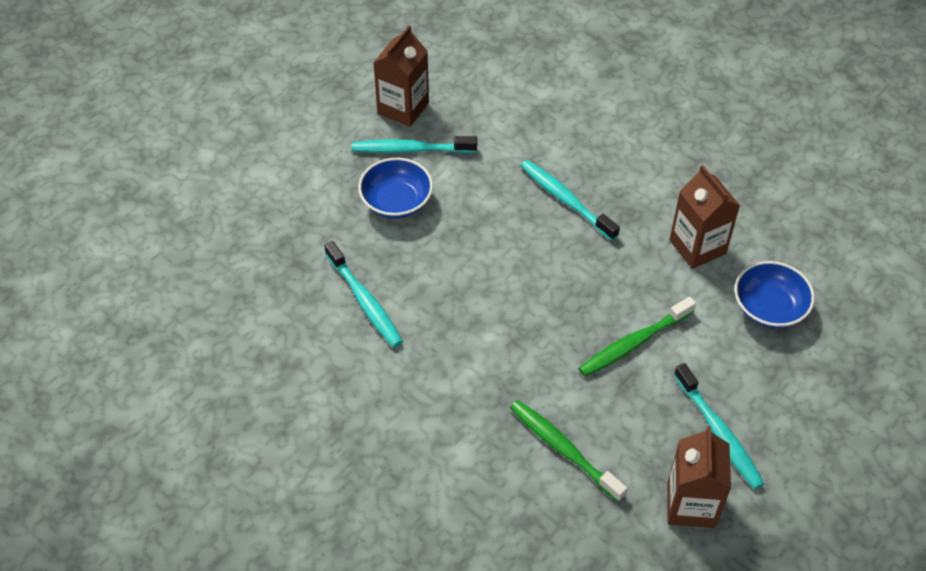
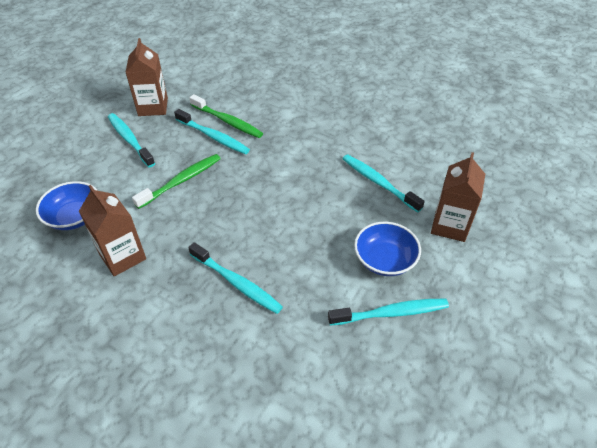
camera: 170 degrees right, 5 degrees down
(403, 108) = (417, 362): brown carton -> brown carton (450, 225)
(587, 419) = (213, 137): none -> turquoise toothbrush

